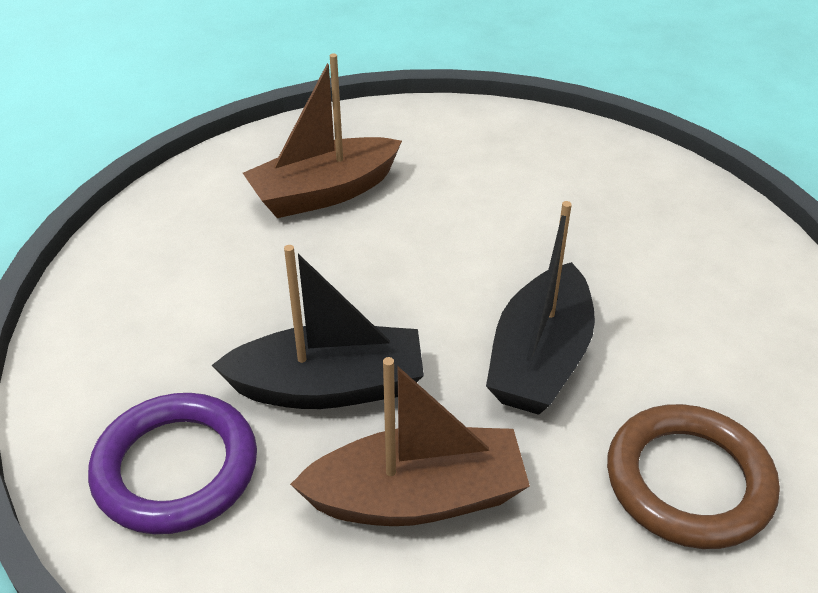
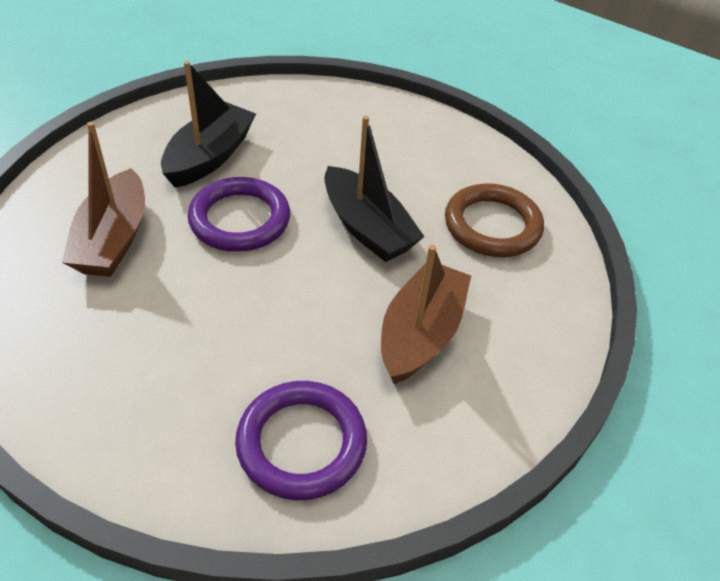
camera: 60 degrees left, 5 degrees up
(329, 386) = (302, 330): black boat -> black boat (210, 157)
(438, 254) = (240, 219): none -> purple ring

